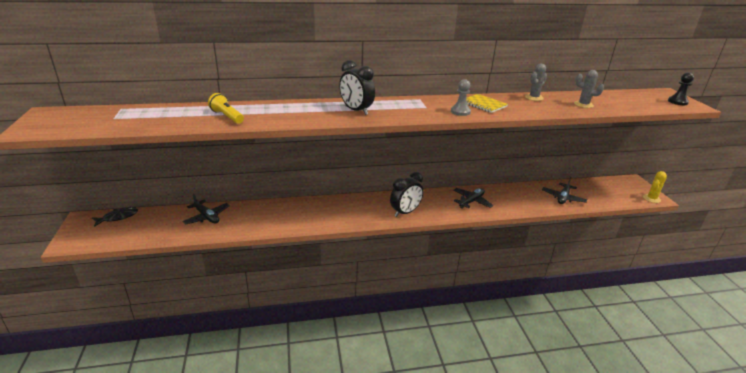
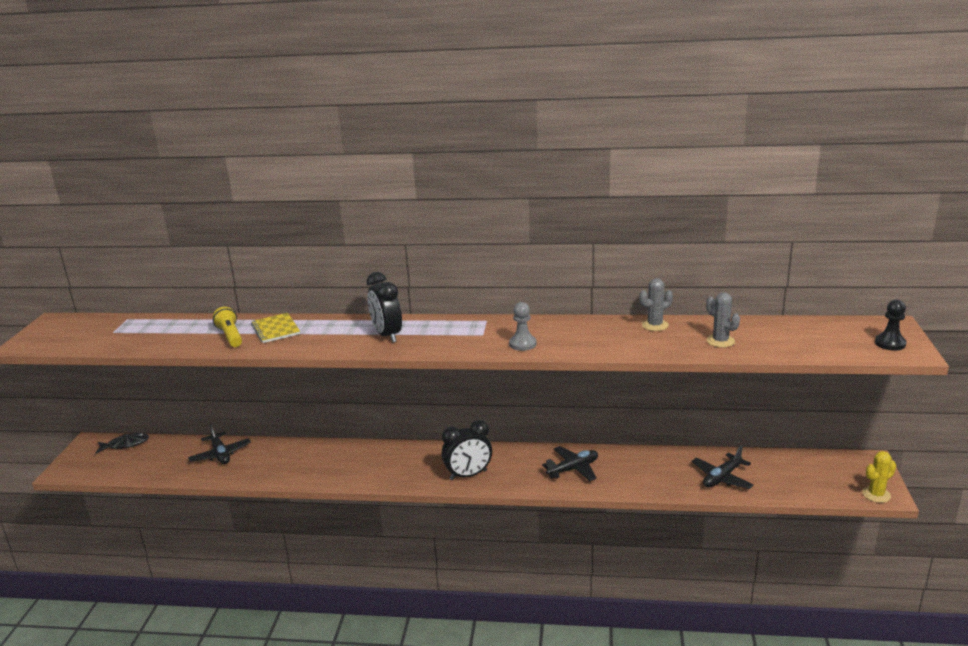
camera: 20 degrees right, 5 degrees down
(484, 104) = (567, 334): yellow notebook -> yellow notebook (275, 329)

